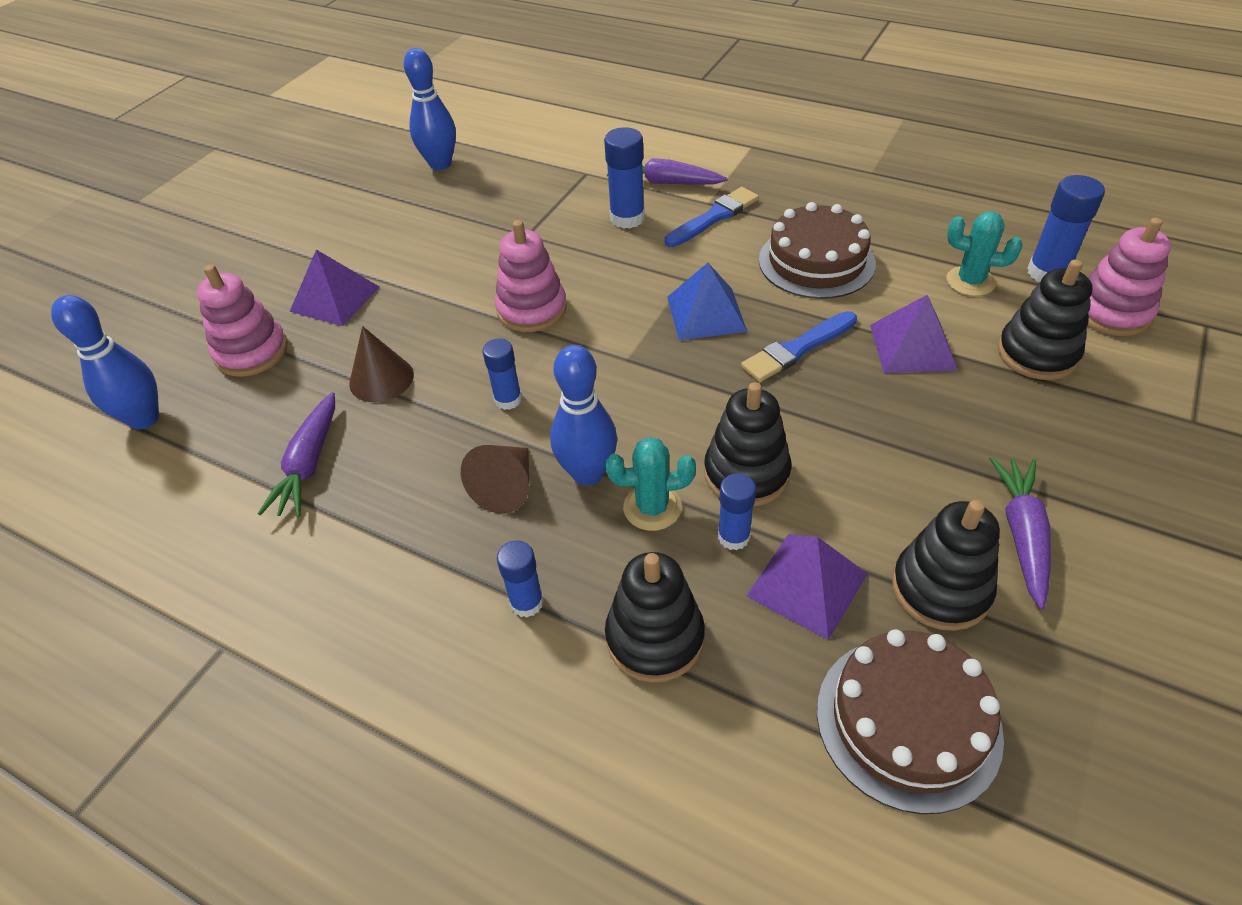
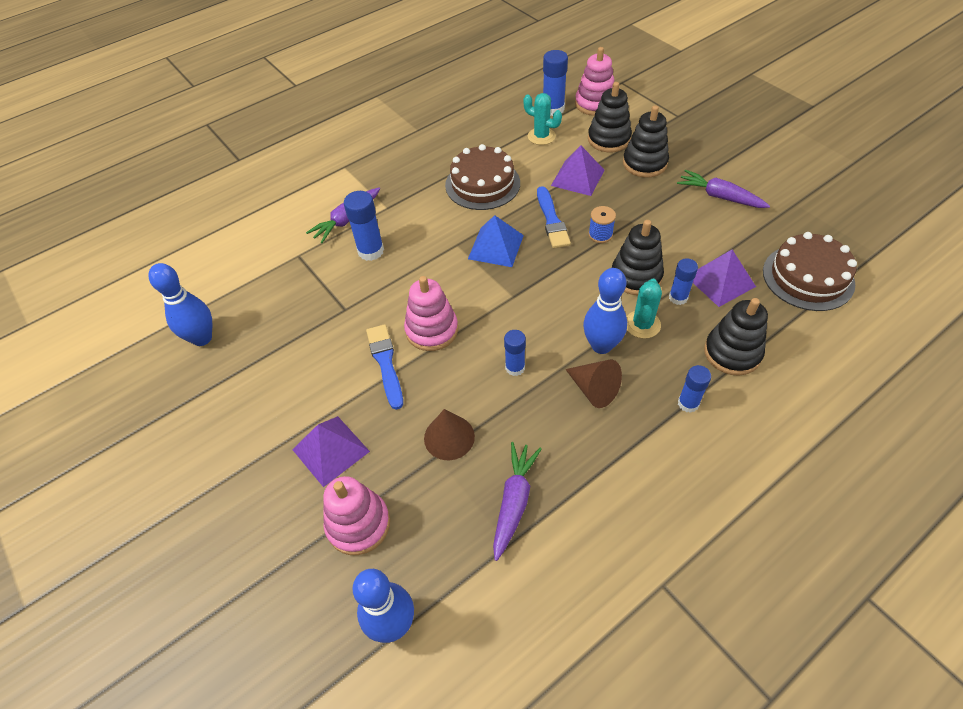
camera: 65 degrees left, 5 degrees up
(309, 464) = (514, 502): purple carrot -> purple carrot turned 105 degrees counterclockwise
(714, 217) = (405, 210): blue brush -> blue brush (385, 363)
(806, 408) = (600, 235): none -> blue spool
(940, 589) = (740, 236): black stacking toy -> black stacking toy (644, 163)
(970, 281) = (541, 136): turquoise cactus -> turquoise cactus turned 75 degrees clockwise

